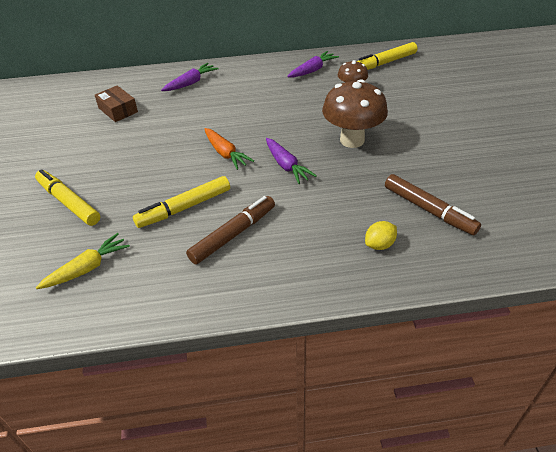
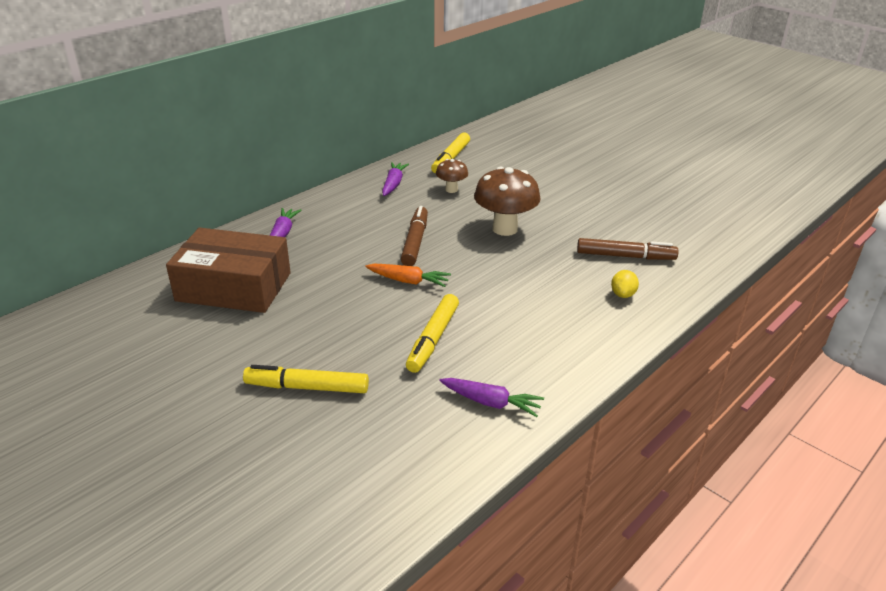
camera: 40 degrees left, 10 degrees down
(87, 268) = (412, 427): yellow carrot -> none
(118, 110) = (234, 287): brown box -> brown box, size x2.13
(233, 234) = (505, 339): brown marker -> brown marker (415, 242)
(286, 166) = (477, 269): purple carrot -> purple carrot (491, 403)

